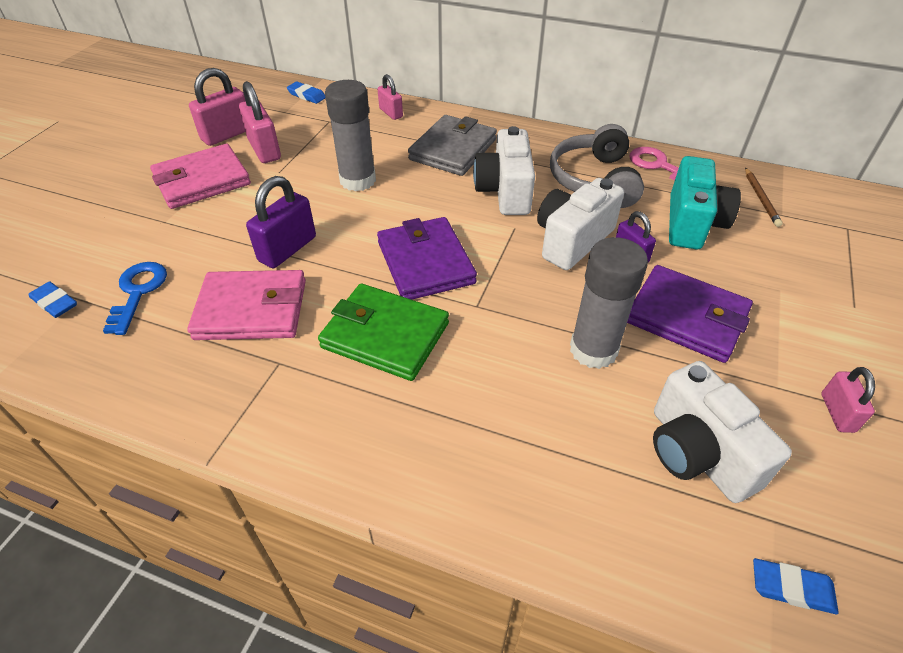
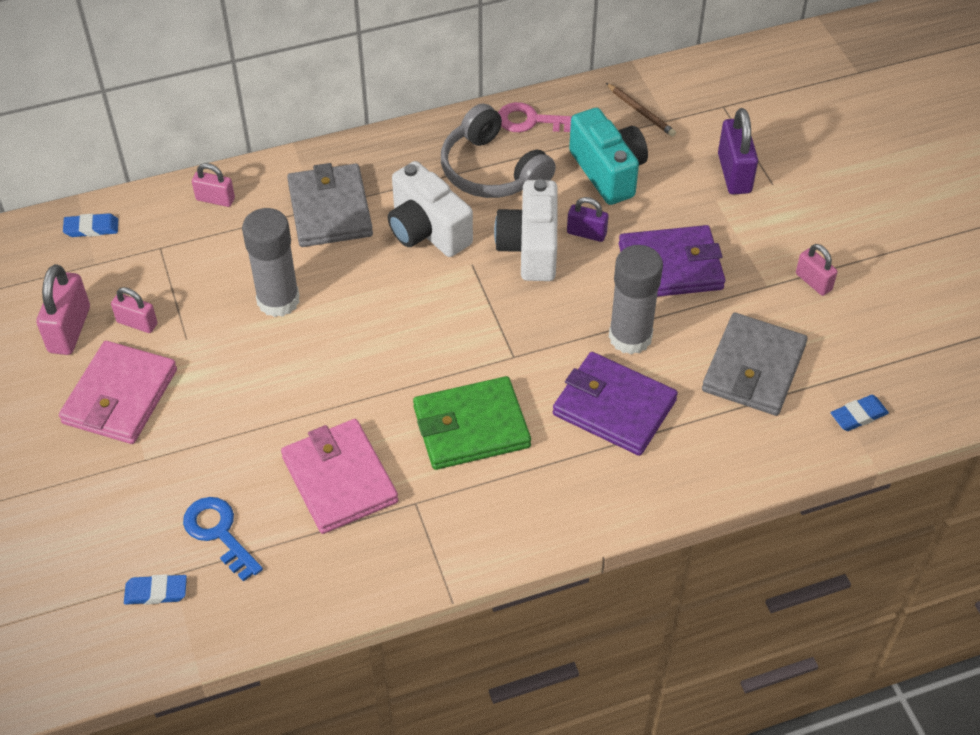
camera: 40 degrees left, 5 degrees up
(251, 309) = (339, 479): pink wallet -> pink wallet turned 75 degrees counterclockwise
(264, 150) = (137, 323): pink padlock -> pink padlock, size x0.61
(287, 249) = (300, 409): purple padlock -> purple padlock (734, 173)
(425, 262) = (434, 345): purple wallet -> purple wallet (614, 407)
(697, 453) = (753, 368): white camera -> grey wallet

